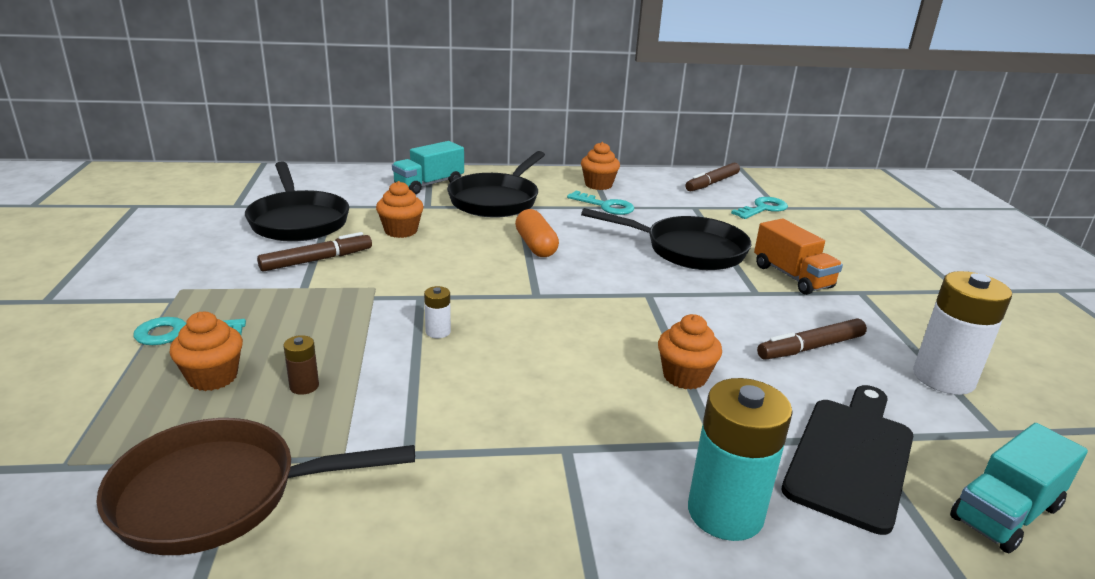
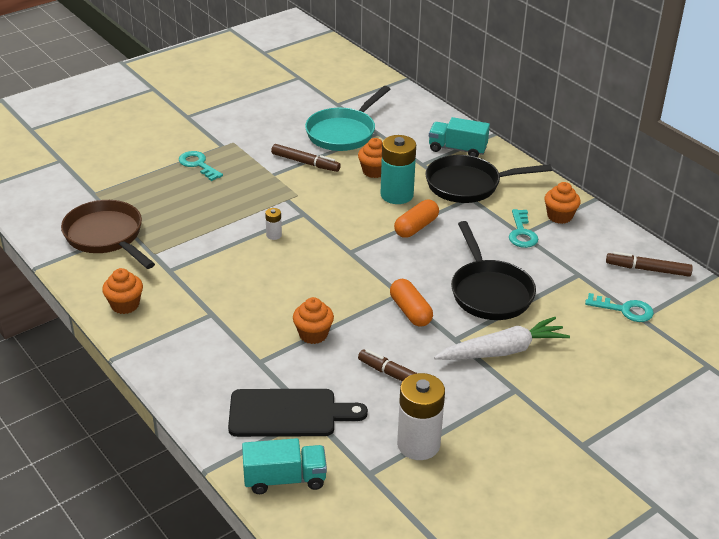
camera: 60 degrees right, 10 degrees up
(213, 377) = (174, 192): orange cupcake -> orange cupcake (125, 305)
(298, 221) = (343, 133): black pan -> turquoise pan
(304, 386) = (190, 219): brown battery -> none
(687, 299) = (410, 311): none -> orange capsule
(725, 512) = (204, 377): turquoise battery -> turquoise battery (397, 195)
(792, 276) = (502, 351): orange truck -> white carrot
(1005, 513) = (285, 479): turquoise truck -> turquoise truck turned 150 degrees clockwise

